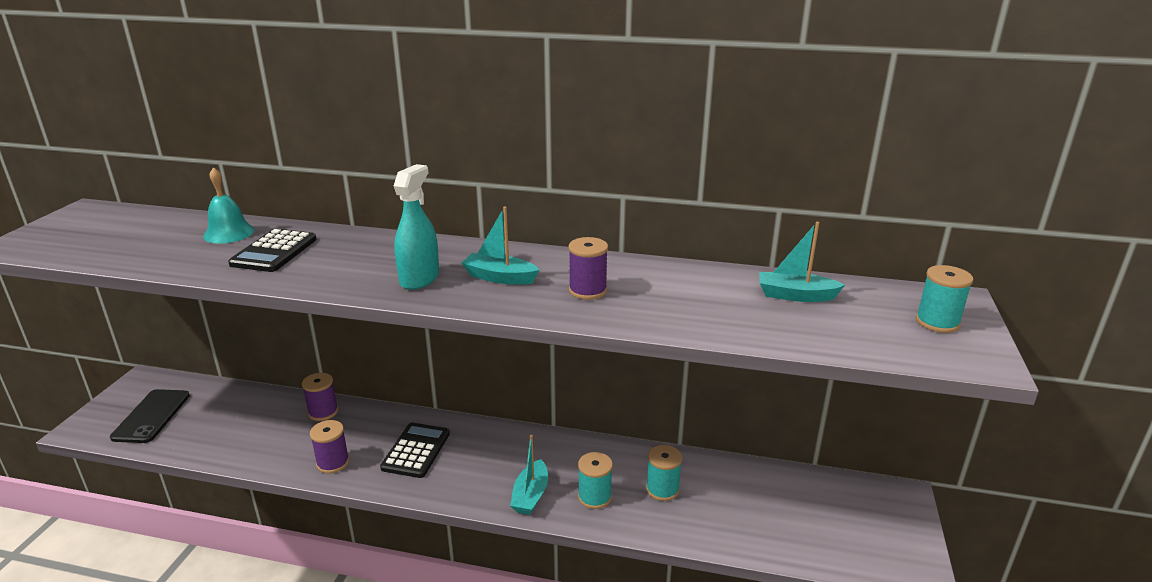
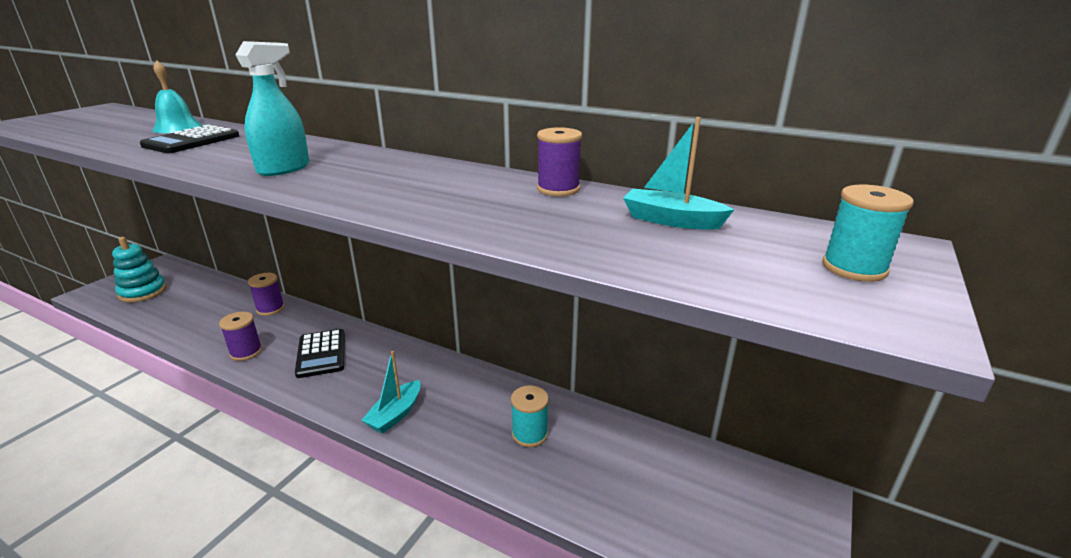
camera: 15 degrees right, 0 degrees up
(151, 416) = (143, 292): black phone -> turquoise stacking toy
(416, 451) = (321, 354): black calculator -> black calculator turned 135 degrees clockwise
(499, 277) = (359, 175): turquoise boat -> none
(587, 290) = (434, 193): purple spool -> purple spool (558, 189)
(594, 497) = (456, 428): turquoise spool -> none

